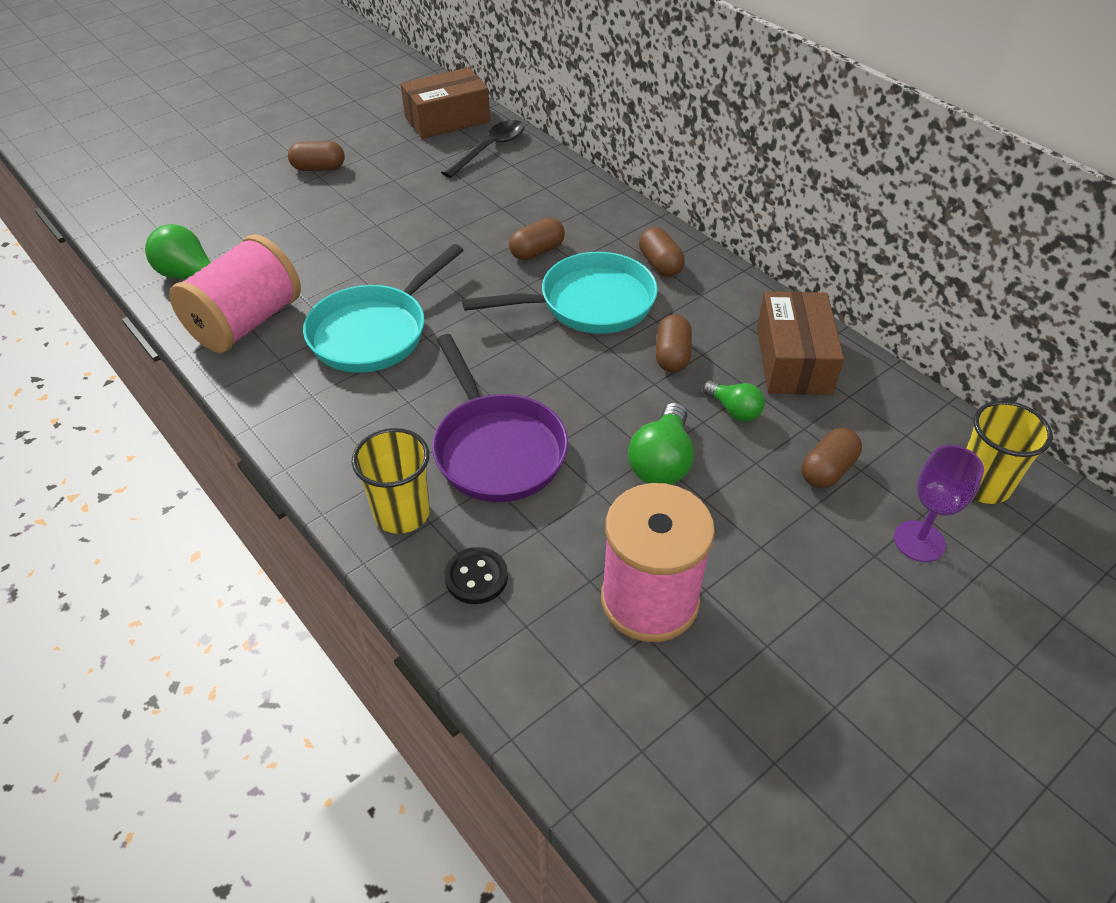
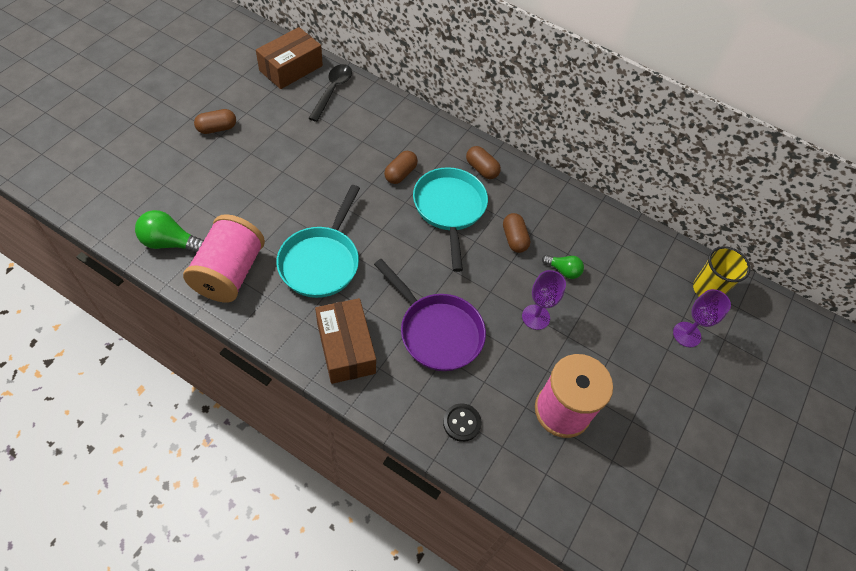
camera: 25 degrees left, 10 degrees up
(402, 513) = (399, 391): yellow cup -> none
(589, 303) = (449, 209): turquoise pan -> turquoise pan turned 60 degrees counterclockwise
(661, 462) = (535, 317): green light bulb -> purple goblet
(793, 360) = (584, 226): brown box -> brown box (346, 348)
(827, 470) = (626, 300): brown capsule -> none

